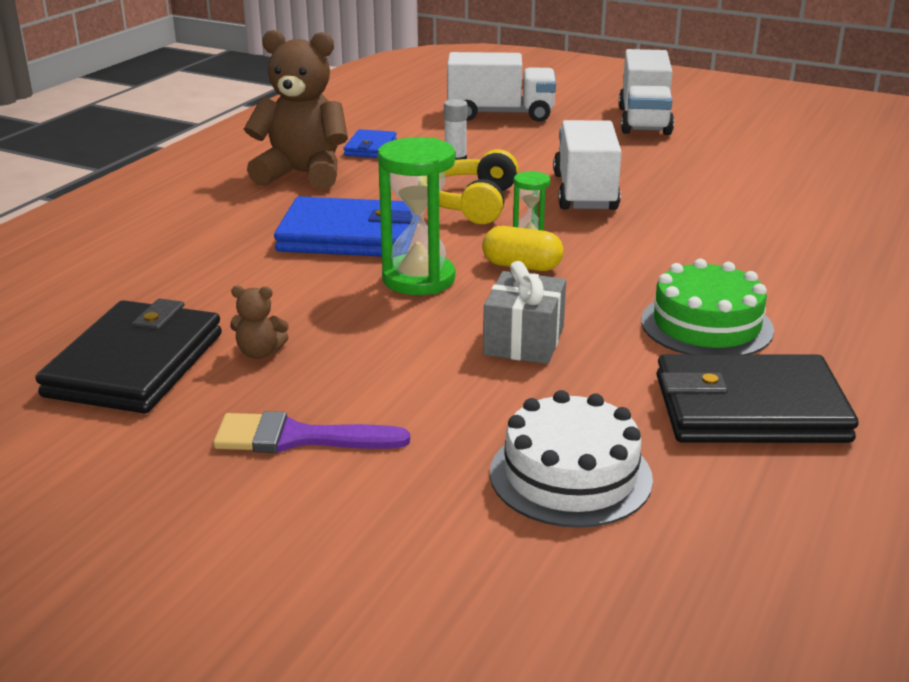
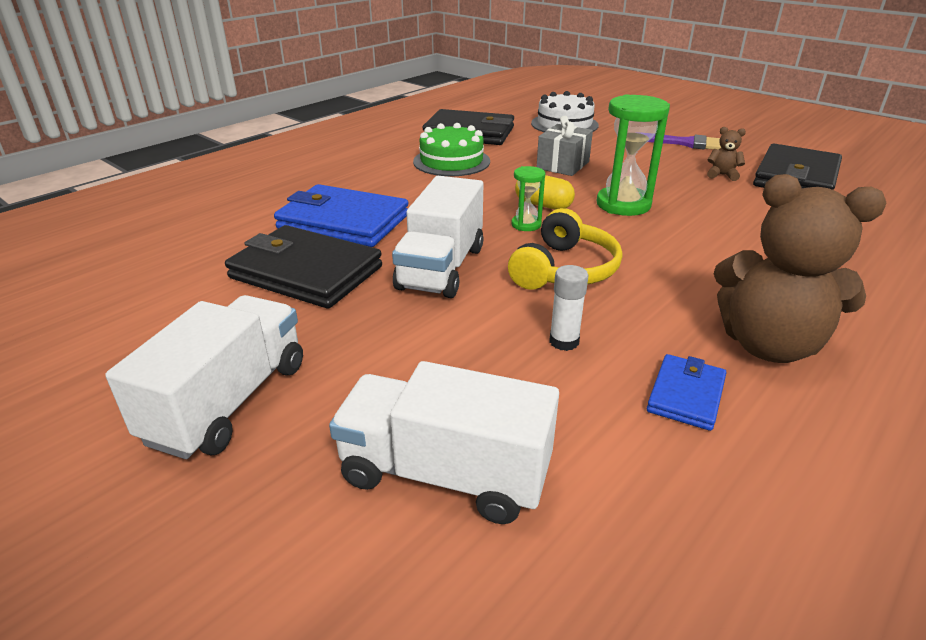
camera: 165 degrees left, 5 degrees up
(350, 236) = (684, 247): blue wallet -> blue wallet (343, 222)
(699, 177) = (306, 272): none -> black wallet

